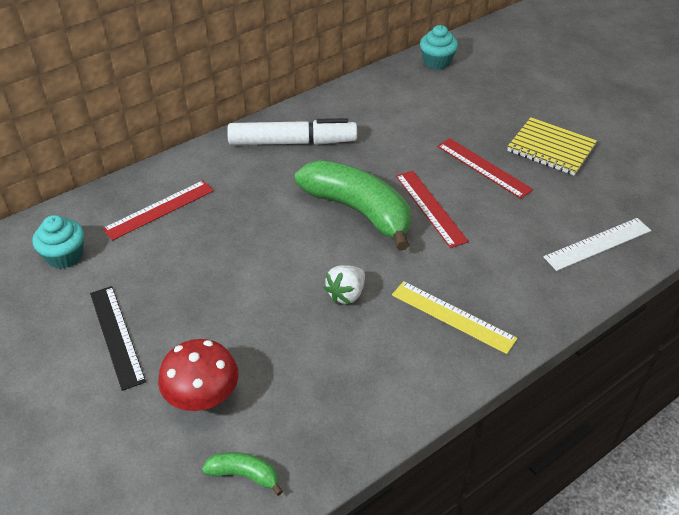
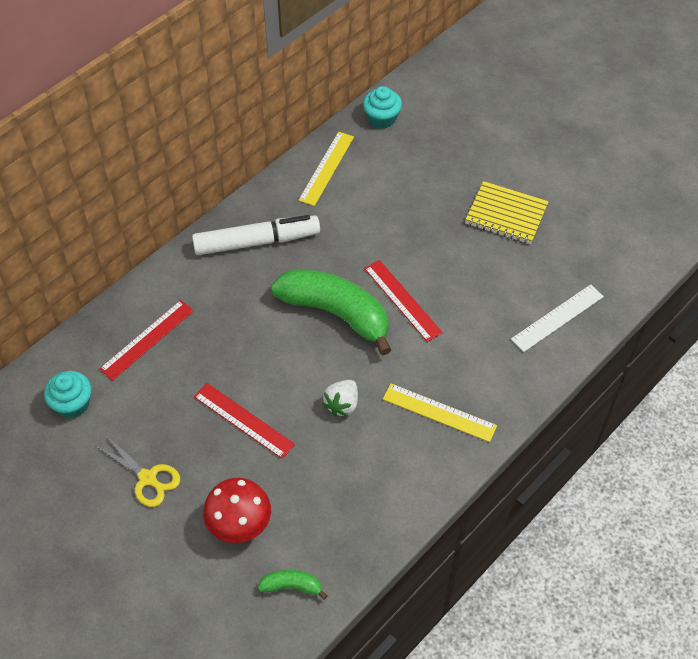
camera: 10 degrees left, 10 degrees up
(117, 336) = (147, 478): black ruler -> yellow scissors
(375, 93) = (326, 168): none -> yellow ruler
(483, 167) = (445, 246): red ruler -> red ruler (243, 420)

